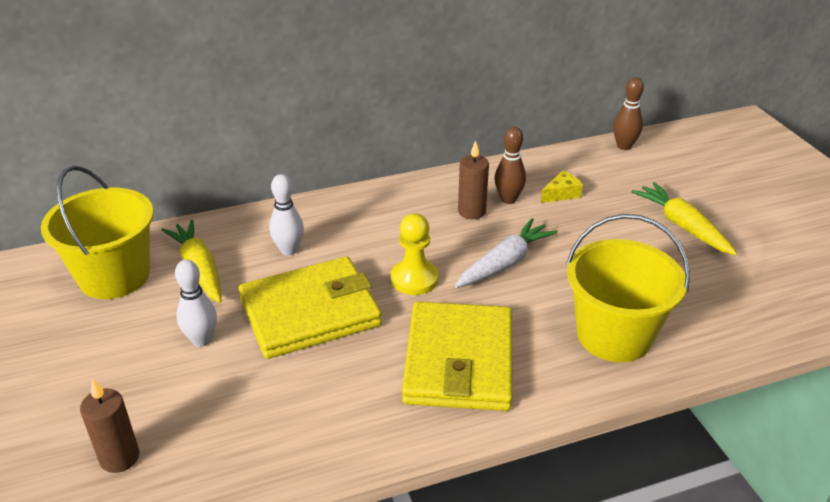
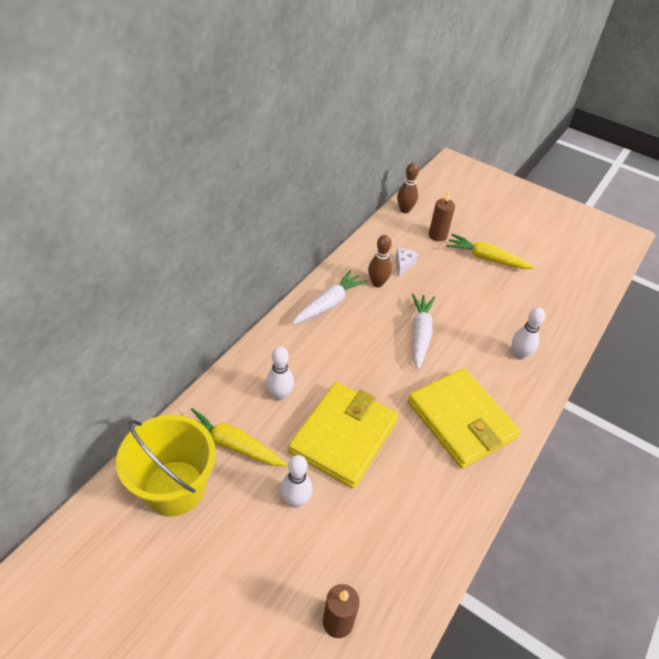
camera: 40 degrees left, 10 degrees up
(414, 279) = (381, 374): yellow pawn -> none
(430, 197) = (329, 304): none -> white carrot
(471, 211) = (365, 303): brown candle -> brown candle (437, 235)
(561, 194) = (403, 264): yellow cheese -> white cheese
(614, 335) = (519, 355): yellow bucket -> white bowling pin

